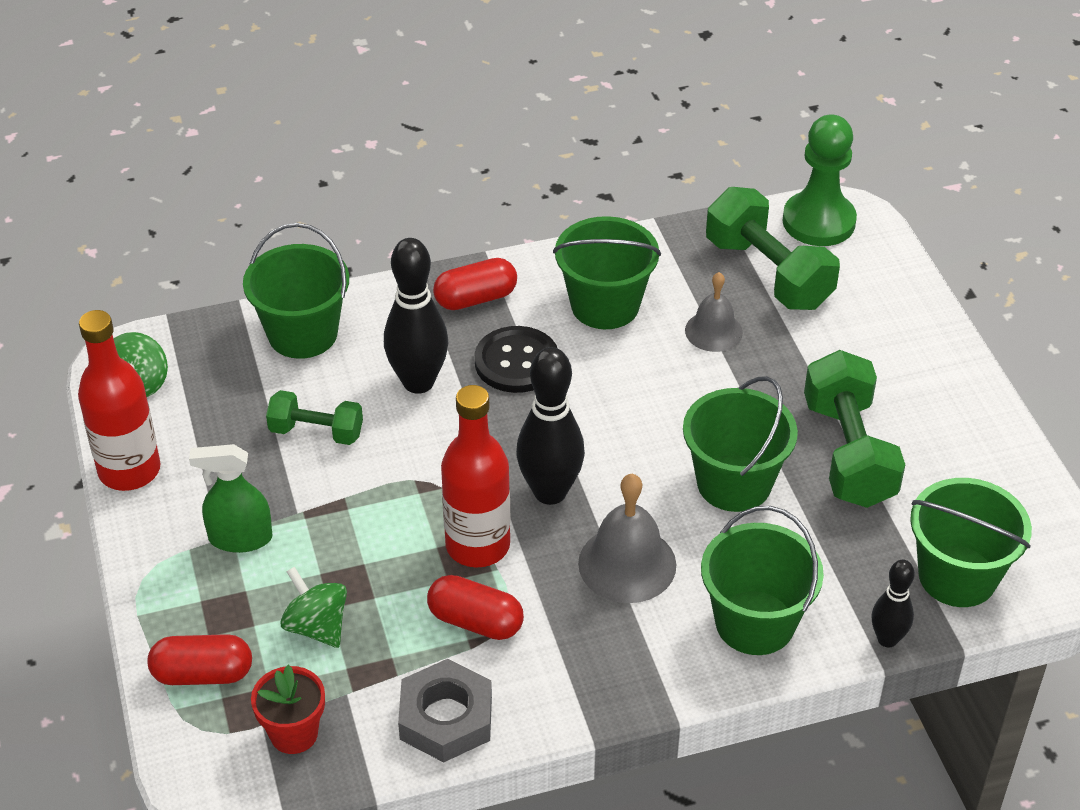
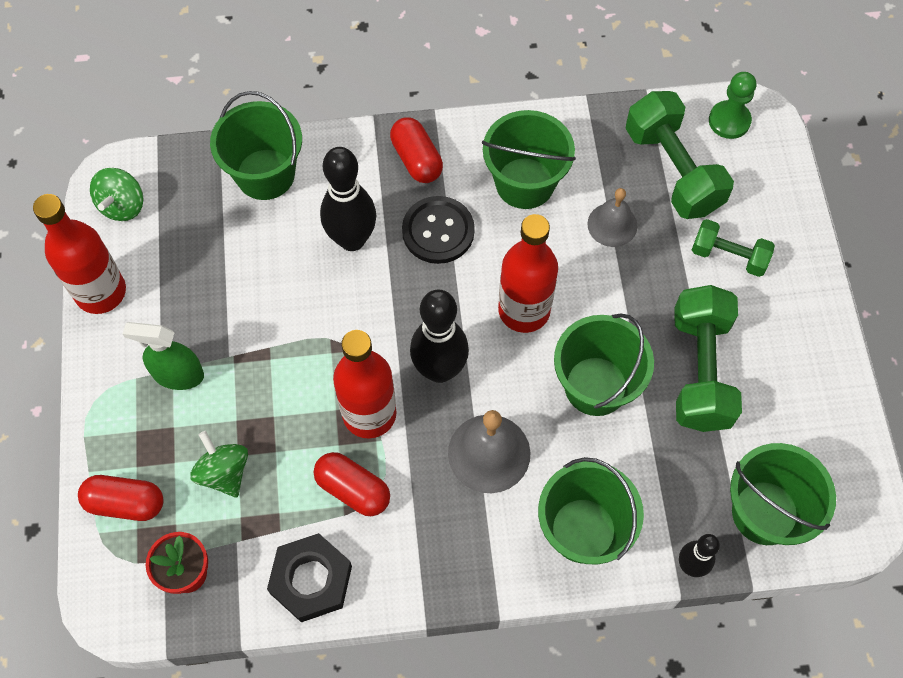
camera: 10 degrees right, 20 degrees up
(316, 432) = (258, 277): green dumbbell -> green dumbbell (729, 256)
(446, 718) = (311, 580): grey nut -> black nut
(475, 298) = (416, 159): red capsule -> red capsule turned 75 degrees clockwise
(633, 423) = (524, 310): none -> red bottle
(818, 221) = (729, 121): green pawn -> green pawn, size x0.65

